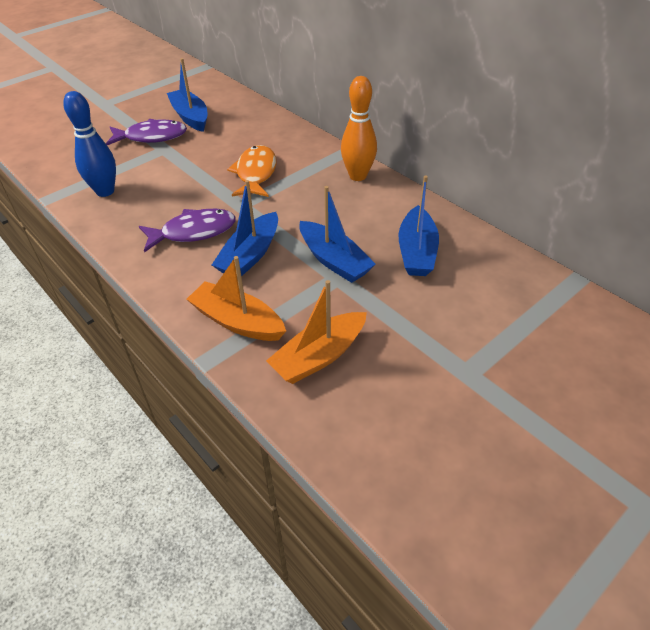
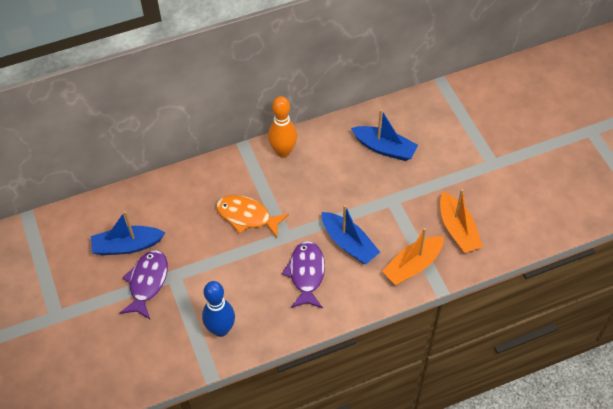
camera: 70 degrees left, 10 degrees up
(334, 260) = (374, 196): blue boat -> none

